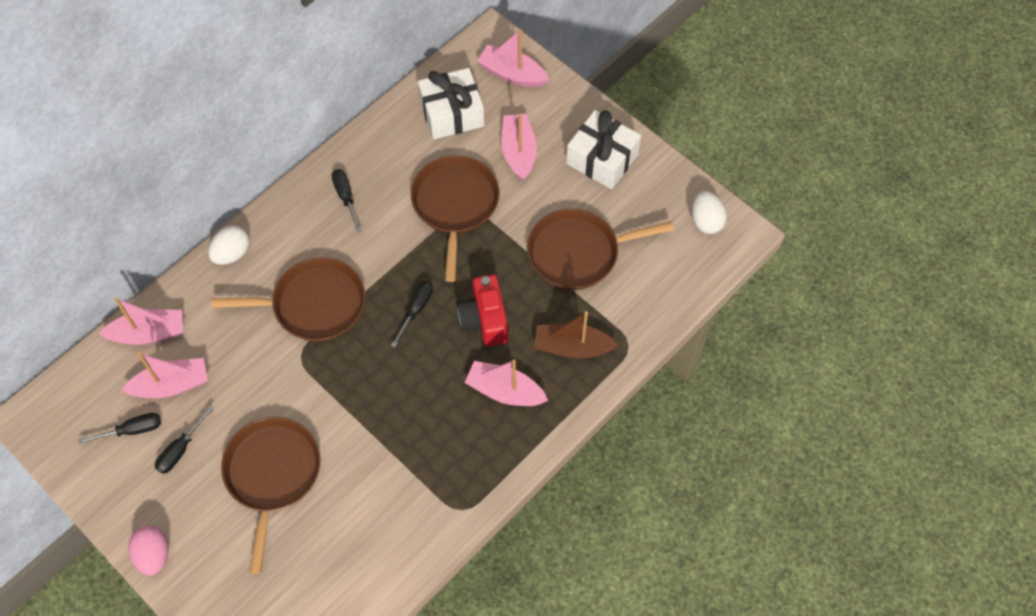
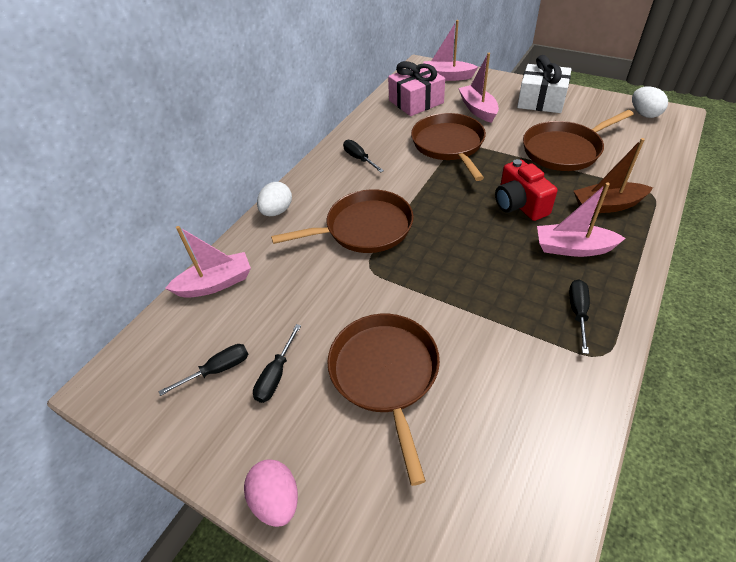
camera: 10 degrees left, 15 degrees down
(171, 385) = (250, 319): pink boat -> none
(416, 310) = (456, 211): black screwdriver -> black screwdriver (578, 312)
(452, 113) = (416, 102): white gift -> pink gift

